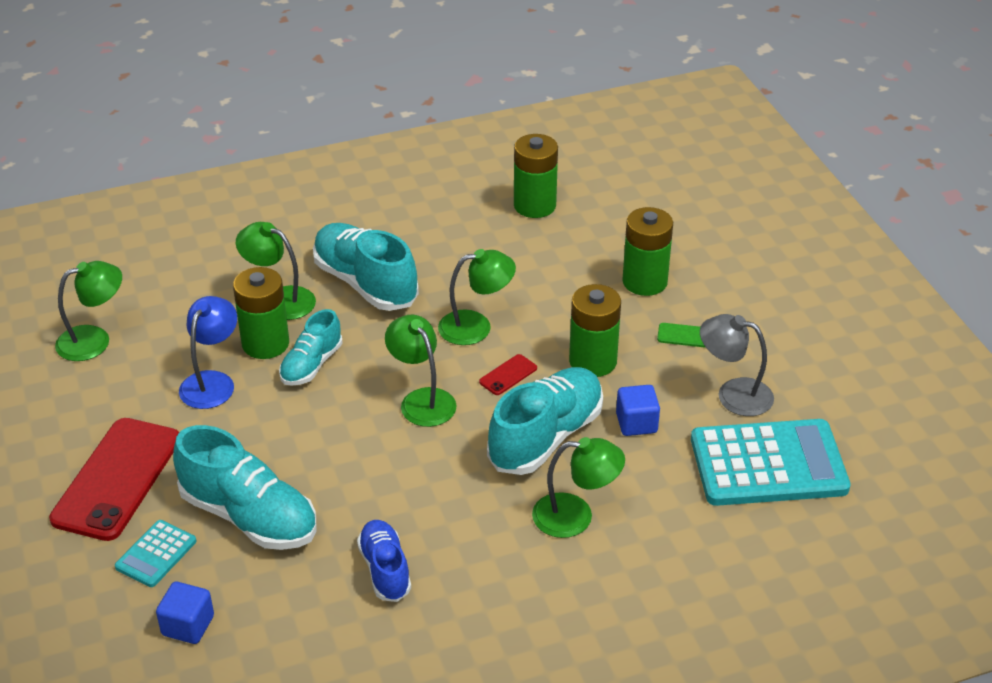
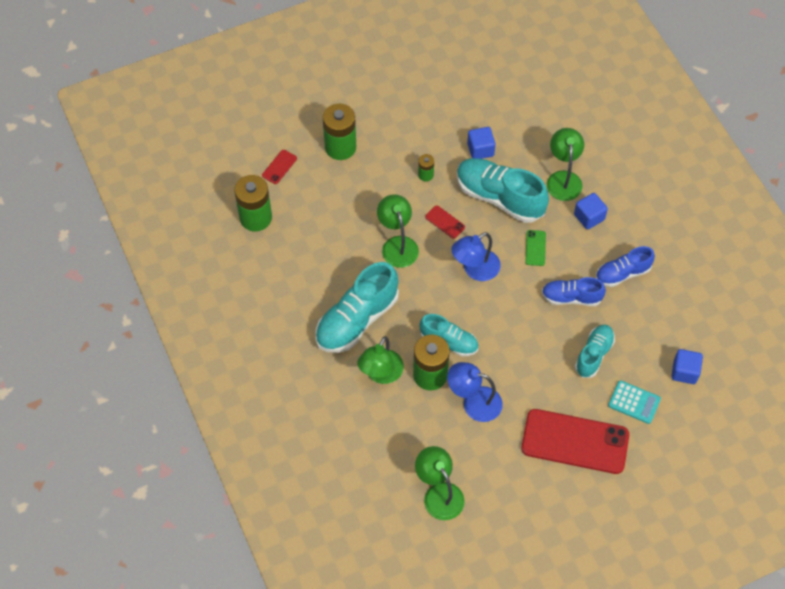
camera: 95 degrees left, 20 degrees up
(249, 516) = (593, 355): turquoise shoe -> turquoise shoe, size x0.59
(353, 501) = (571, 297): none -> blue shoe
(422, 400) = (475, 270): green lamp -> blue lamp
(498, 540) = (589, 217): none -> blue cube
(593, 361) = (425, 175): green battery -> green battery, size x0.49
(613, 227) = (279, 167): none -> red phone
(686, 336) = (394, 123): green phone -> green phone (535, 248)
(733, 394) = (447, 99): grey lamp -> none
(768, 464) = (506, 84): turquoise calculator -> none

